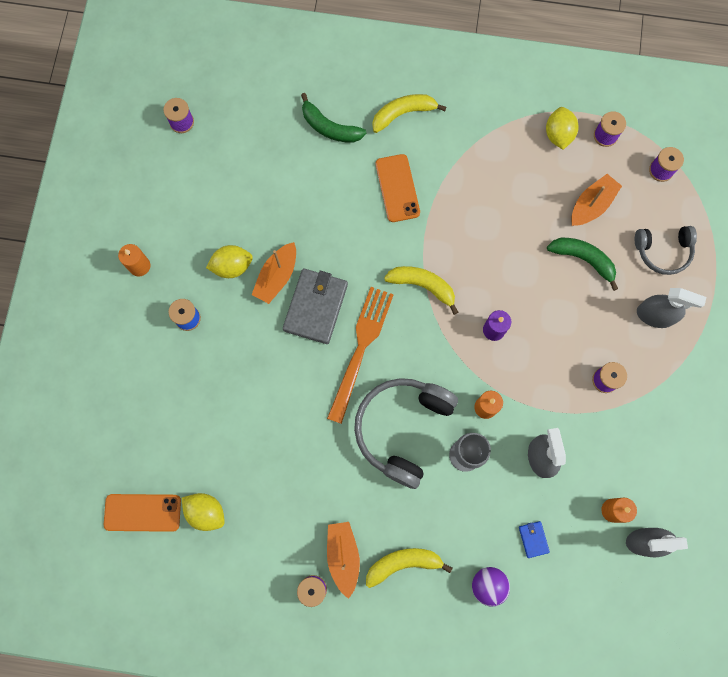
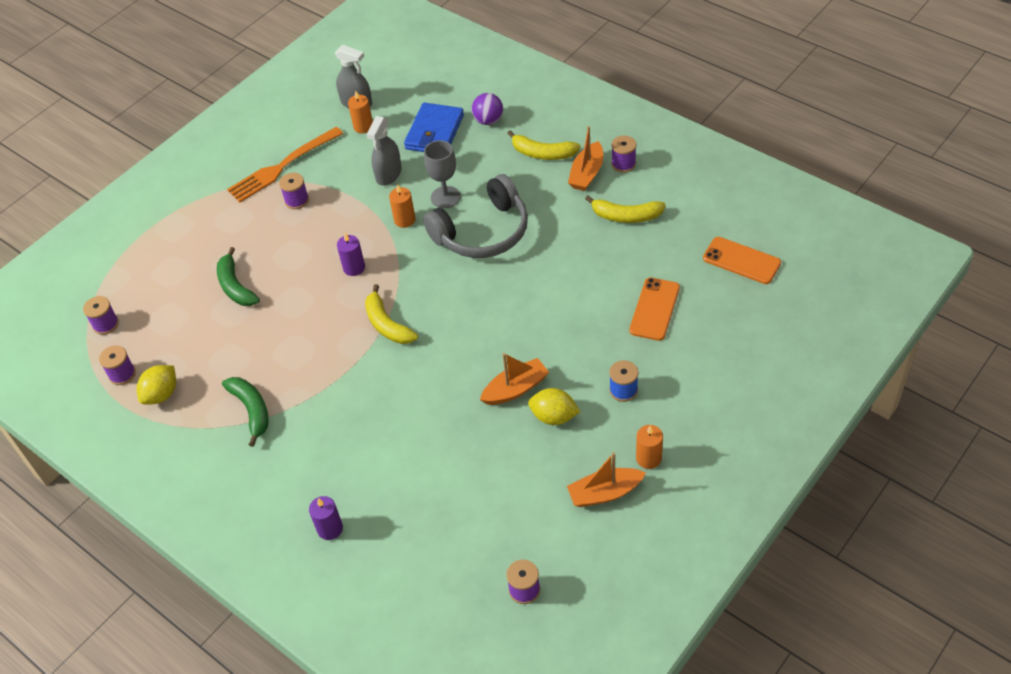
camera: 145 degrees left, 25 degrees down
(206, 512) = (684, 241): yellow lemon -> none
(315, 307) = (495, 349): grey wallet -> none
(329, 127) = (370, 506): green banana -> green banana (252, 410)
(347, 98) = (330, 529): none -> purple candle
(361, 348) = (476, 301): orange fork -> orange fork (282, 167)
(397, 188) = (347, 416): orange phone -> orange phone (654, 309)
(403, 114) = (286, 484): yellow banana -> yellow banana (626, 216)
(533, 539) = (434, 132): blue wallet -> blue wallet, size x2.23
(591, 205) = (189, 323): orange boat -> orange boat (605, 493)
(655, 315) = (218, 225): grey spray bottle -> none
(663, 251) = (167, 264): grey headphones -> none

